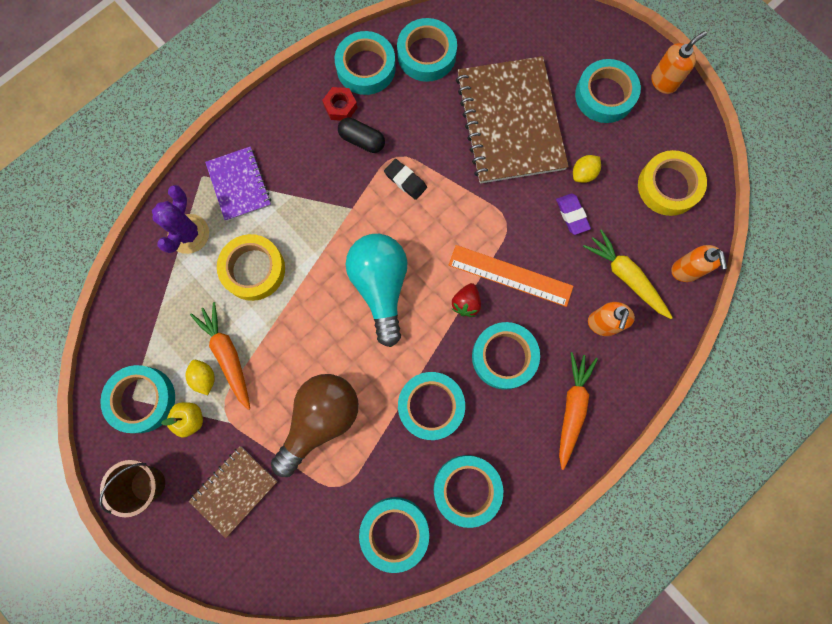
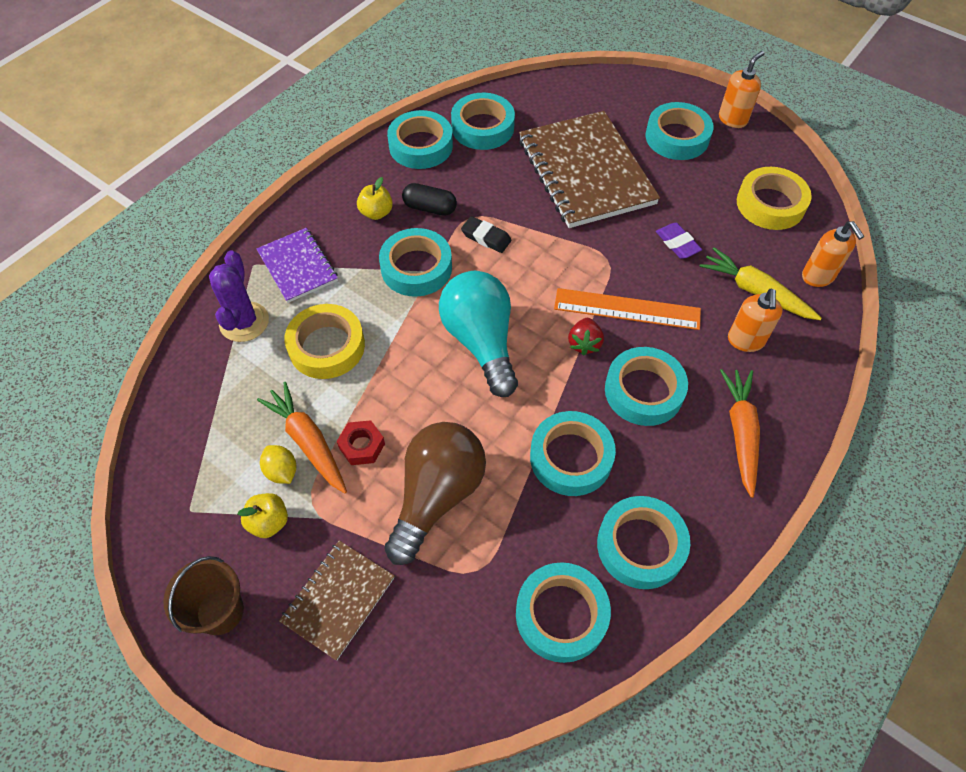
camera: 10 degrees left, 20 degrees down
(142, 399) = (203, 509): turquoise tape -> turquoise tape (416, 268)
(314, 138) = (376, 213): none -> yellow apple
(340, 107) = (400, 182): red nut -> red nut (362, 446)
(583, 174) = (677, 205): yellow lemon -> none

